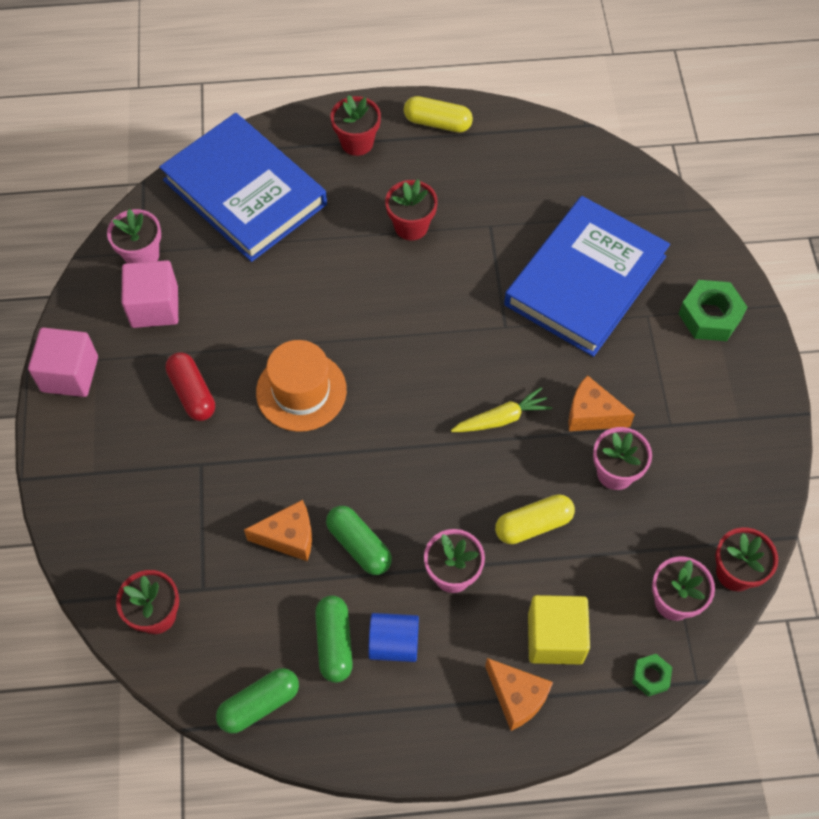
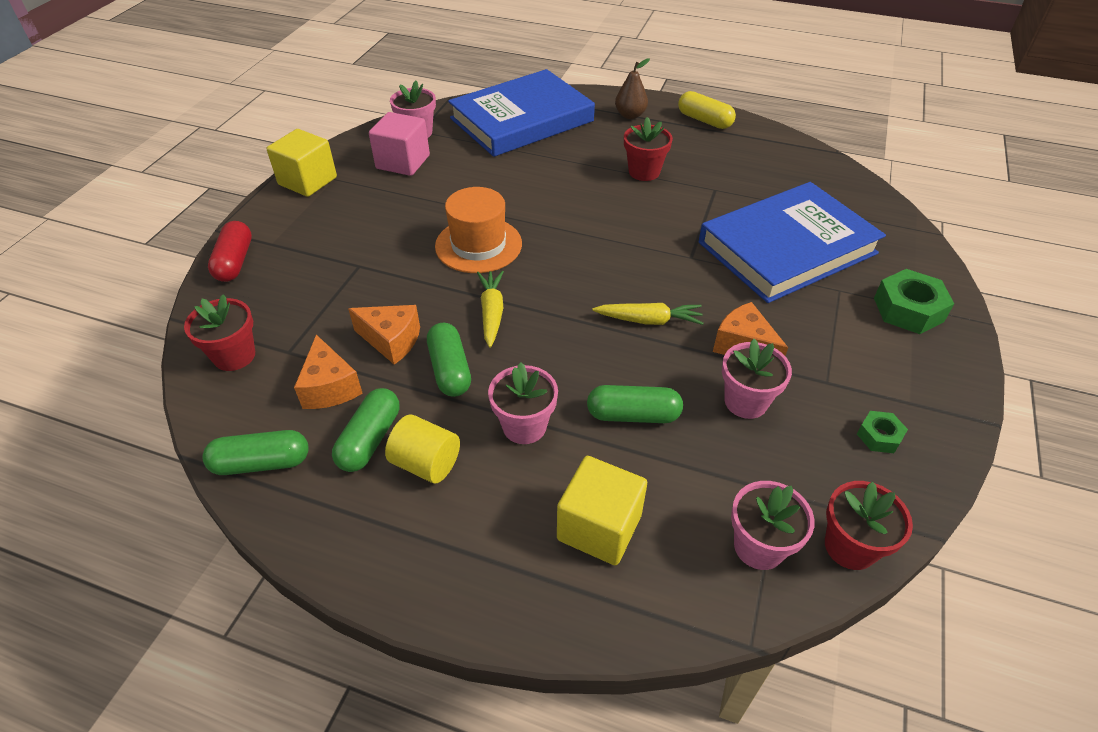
camera: 25 degrees right, 15 degrees down
(70, 374) = (307, 181): pink cube -> yellow cube
(192, 393) = (389, 219): red capsule -> red capsule (235, 262)
(244, 192) = (521, 120): blue book -> blue book turned 75 degrees clockwise
(357, 142) = (630, 115): red flower pot -> brown pear
(360, 468) = (491, 312): none -> yellow carrot
(394, 644) = (426, 463): blue cylinder -> yellow cylinder
(517, 697) = (522, 569): orange cheese -> orange cheese (330, 387)
(533, 525) = (633, 415): yellow capsule -> green capsule
(650, 677) = (693, 616): green nut -> green nut (879, 436)

